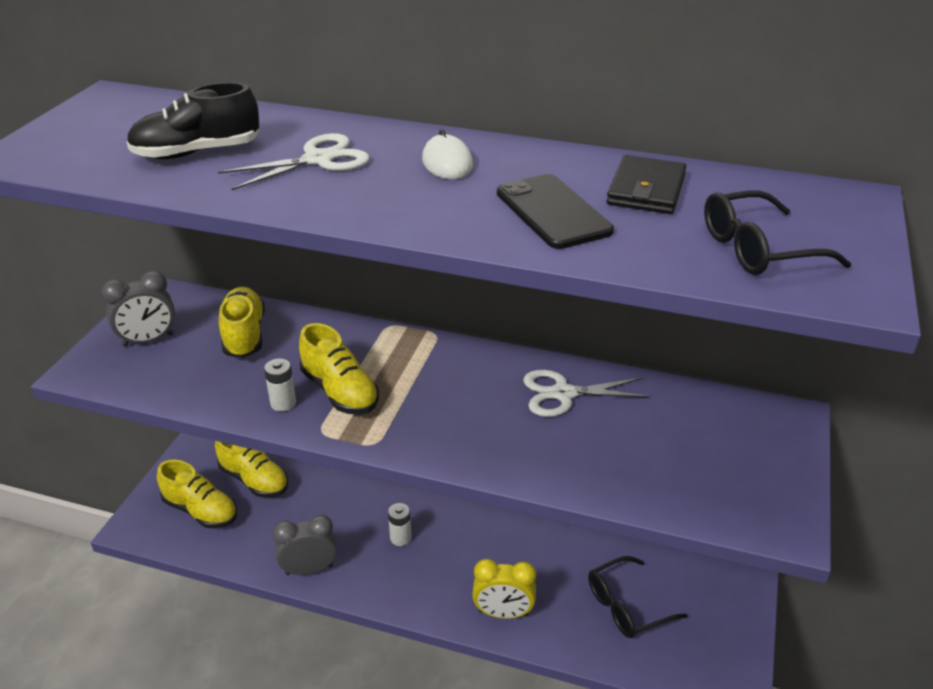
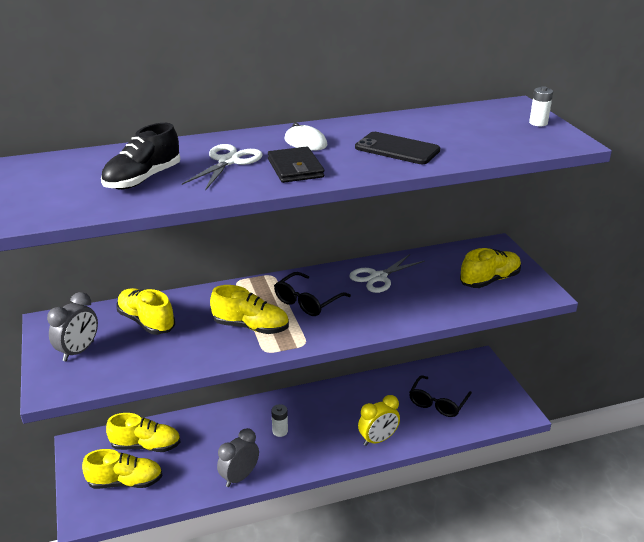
camera: 35 degrees left, 5 degrees down
(283, 403) = (222, 347): white battery -> white battery (538, 123)
(646, 190) = (424, 127): black wallet -> black wallet (295, 168)
(720, 468) = (489, 280): none -> yellow shoe
(757, 249) = (509, 137): black glasses -> black glasses (307, 302)

